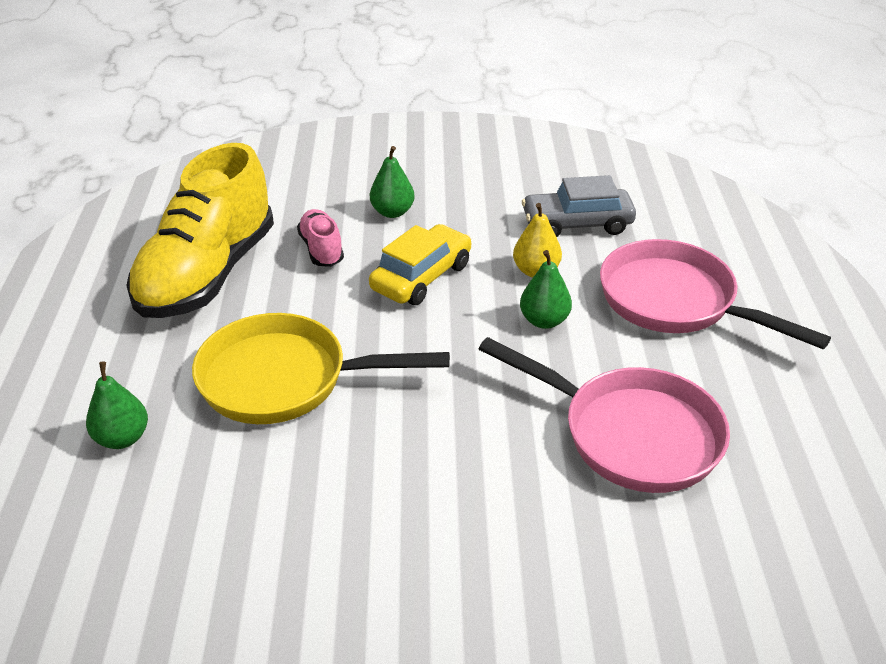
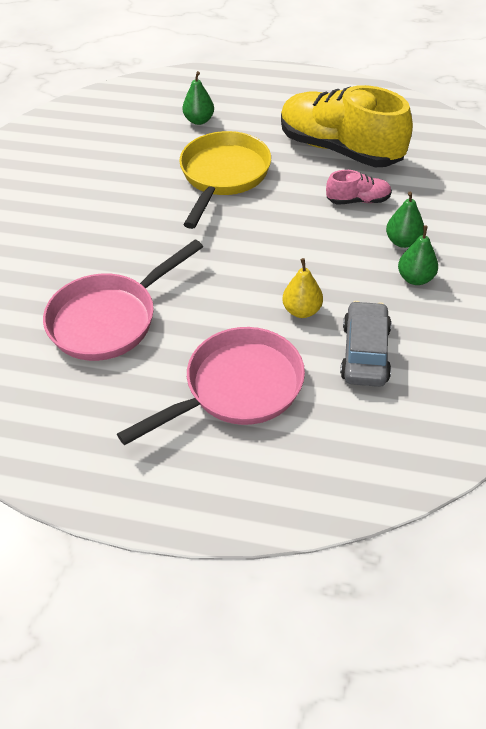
camera: 105 degrees right, 10 degrees up
(421, 277) = (311, 246): yellow car -> none
(544, 321) = (239, 302): green pear -> green pear (415, 278)

